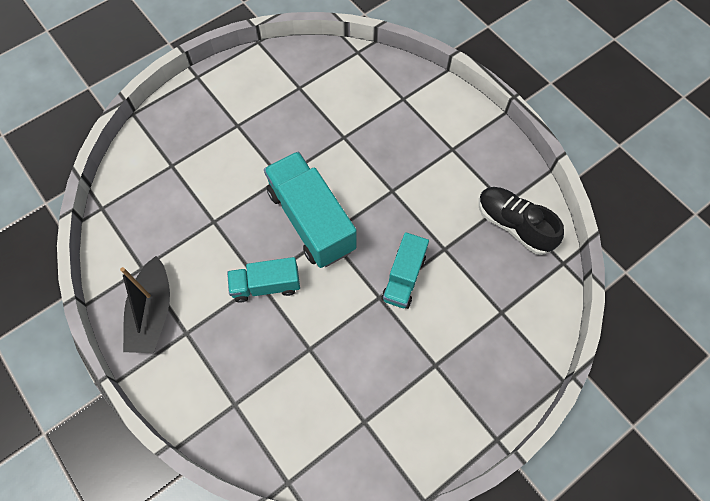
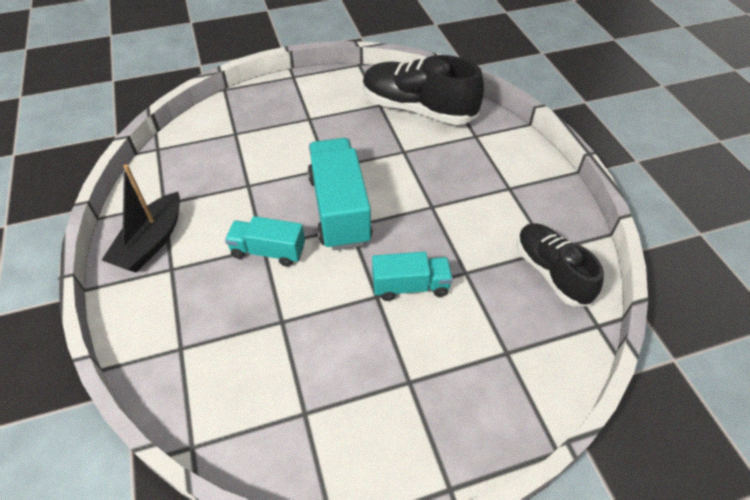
camera: 20 degrees right, 15 degrees down
(338, 83) = (417, 109): none -> black shoe
(404, 278) = (410, 286): turquoise truck -> turquoise truck turned 135 degrees counterclockwise

